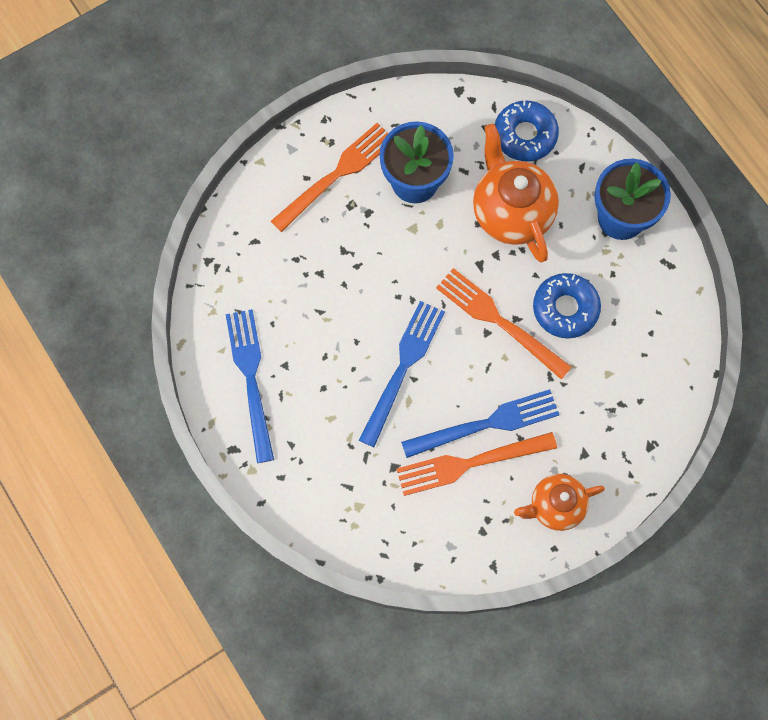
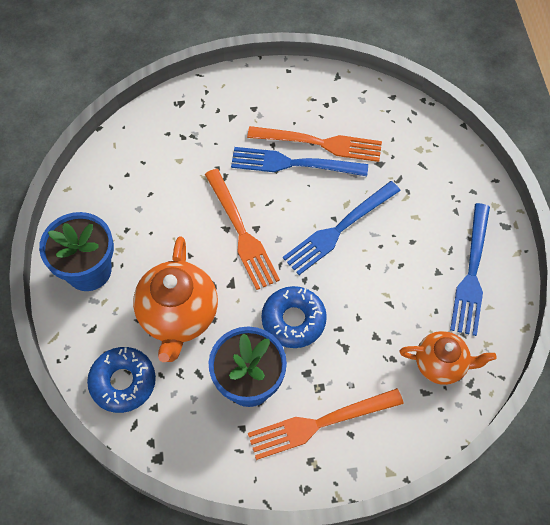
camera: 155 degrees left, 10 degrees down
(555, 506) = (272, 94): orange teapot -> orange teapot (441, 364)
(565, 308) = (182, 219): blue donut -> blue donut (293, 320)

